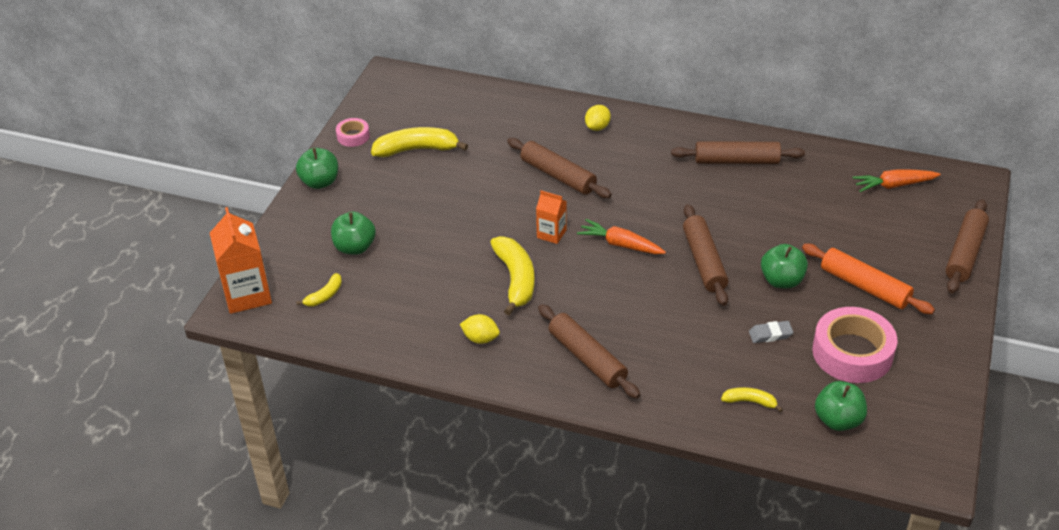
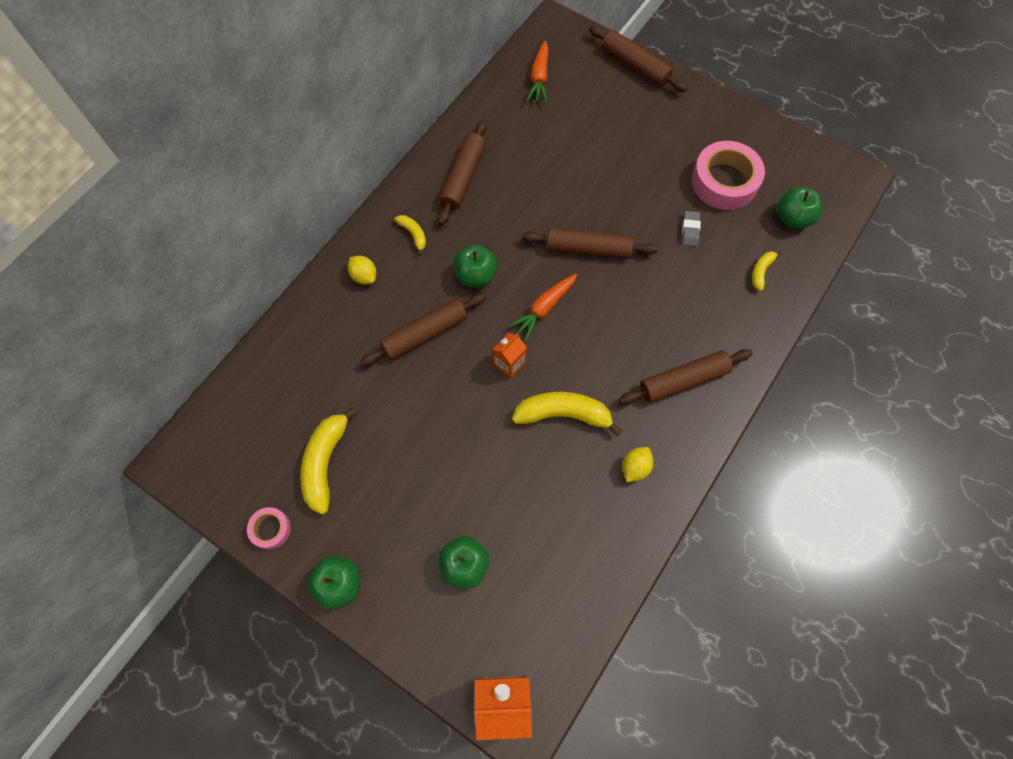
camera: 75 degrees left, 25 degrees up
(324, 296) = (531, 613): yellow banana -> yellow banana (413, 235)
(782, 281) = (629, 199): green apple -> green apple (476, 276)
(864, 286) = (653, 145): orange rolling pin -> none

